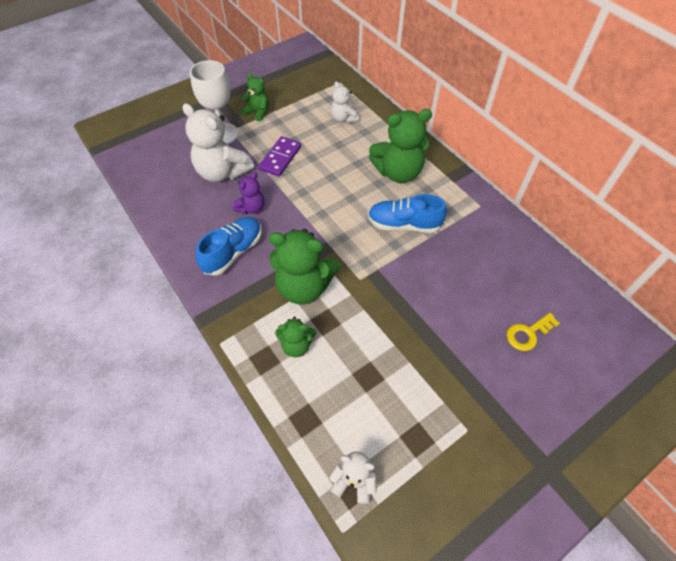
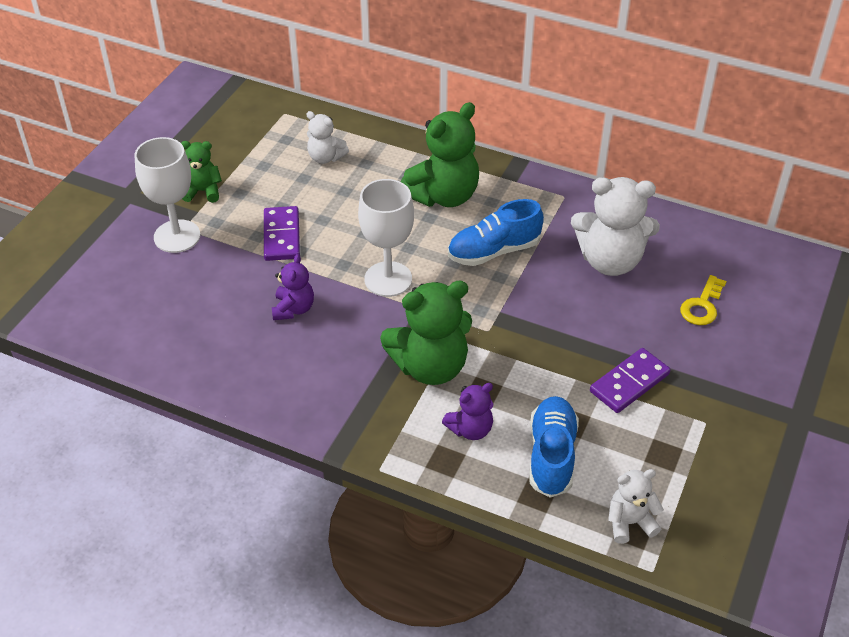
camera: 30 degrees left, 10 degrees down
(222, 172) = (218, 283): white teddy bear -> white teddy bear (610, 261)
(233, 252) = (312, 368): blue shoe -> blue shoe (551, 455)
(296, 345) = (470, 429): green teddy bear -> purple teddy bear
(322, 214) = (388, 279): none -> white goblet
(431, 367) = (629, 383): none -> purple domino

